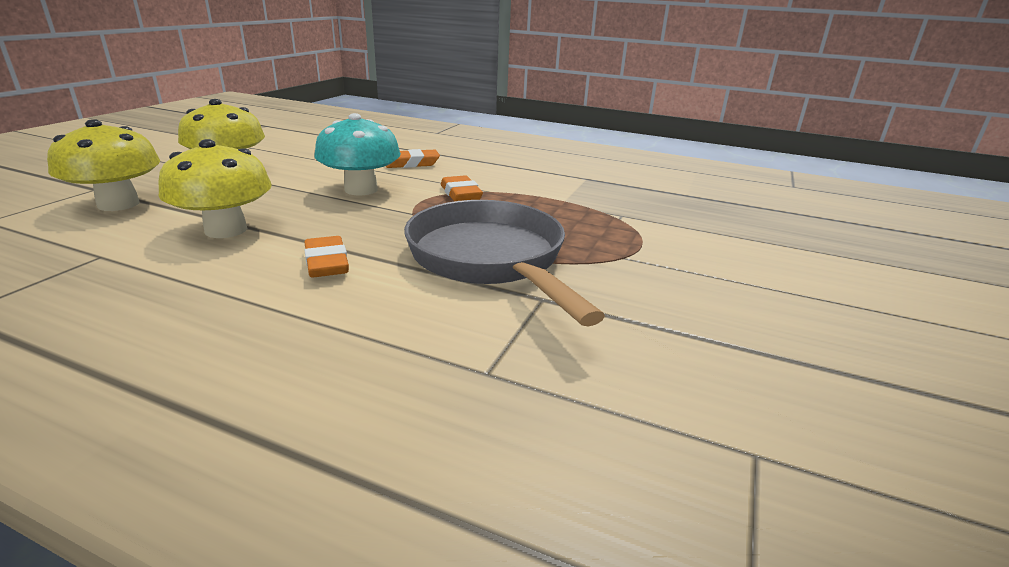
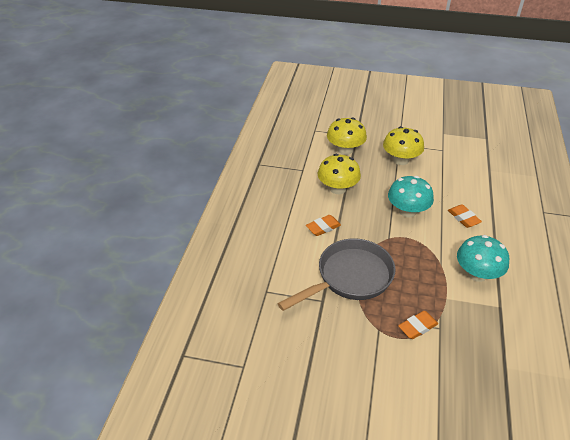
camera: 80 degrees right, 15 degrees up
(461, 194) = (426, 250): orange eraser -> orange eraser (417, 327)
(524, 177) = (477, 274): none -> turquoise mushroom

